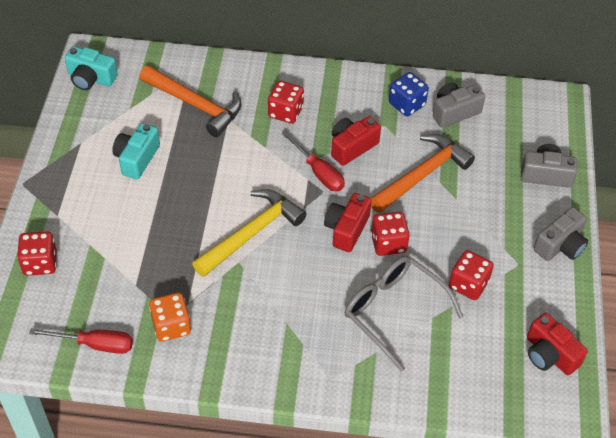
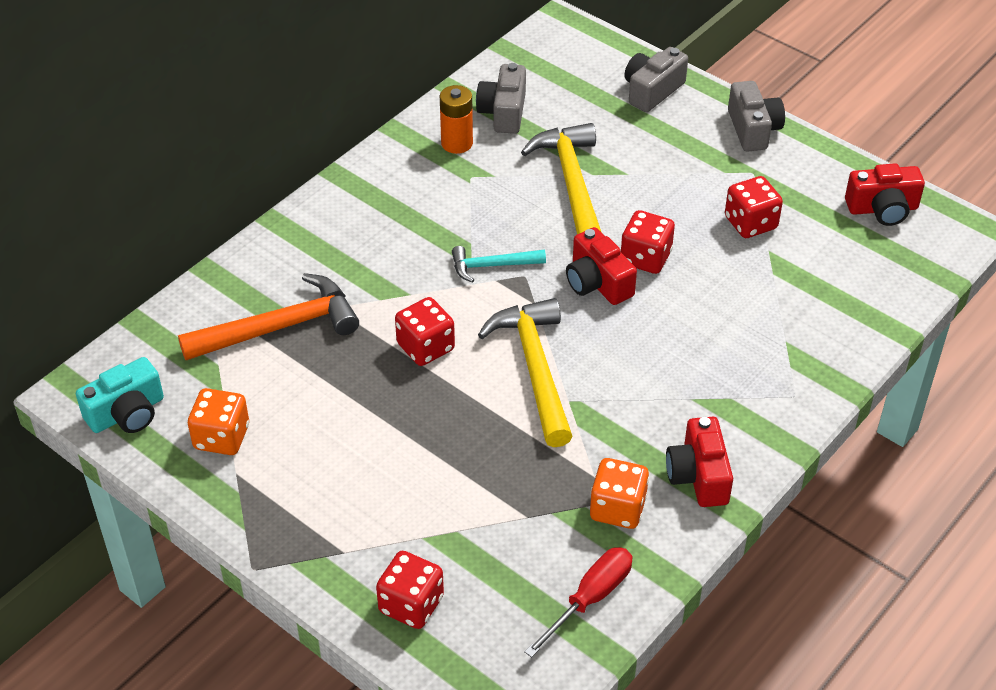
camera: 55 degrees left, 5 degrees down
(101, 124) = (221, 437): none -> orange dice
(137, 158) = (318, 426): turquoise camera -> none
(285, 112) = (372, 250): red dice -> red dice (425, 347)
(318, 172) = (492, 266): red screwdriver -> turquoise hammer
(352, 147) = (479, 219): red camera -> red camera (698, 476)
(393, 311) = (741, 299): grey glasses -> none
(407, 104) = (457, 143): blue dice -> orange battery
(422, 175) = (571, 183): orange hammer -> yellow hammer

